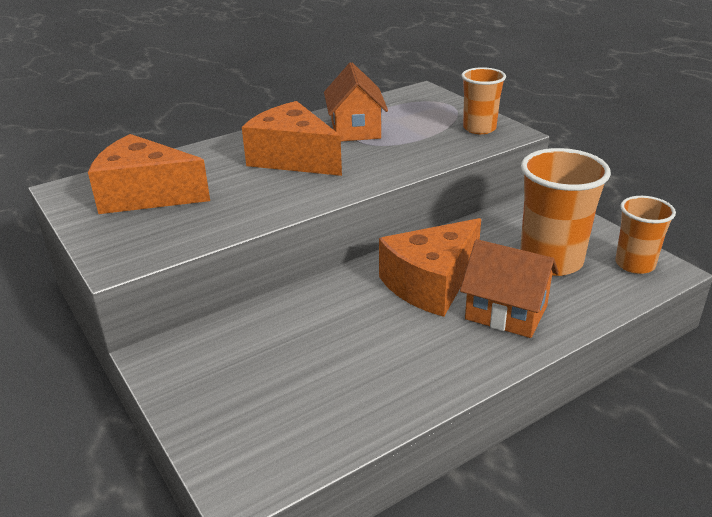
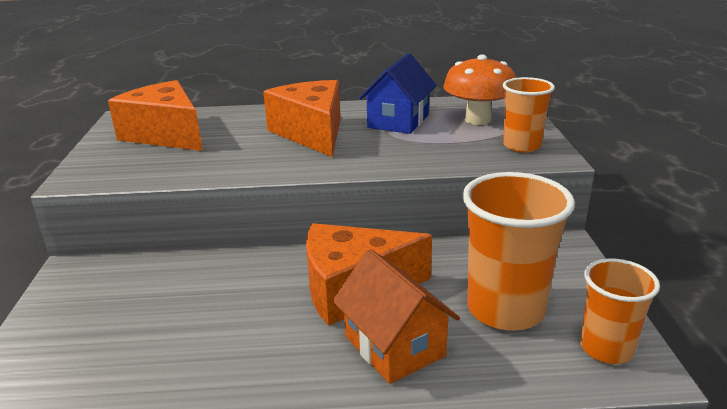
camera: 30 degrees right, 5 degrees down
(355, 129) = (398, 121): orange house -> blue house
(419, 113) = (478, 120): none -> orange mushroom

